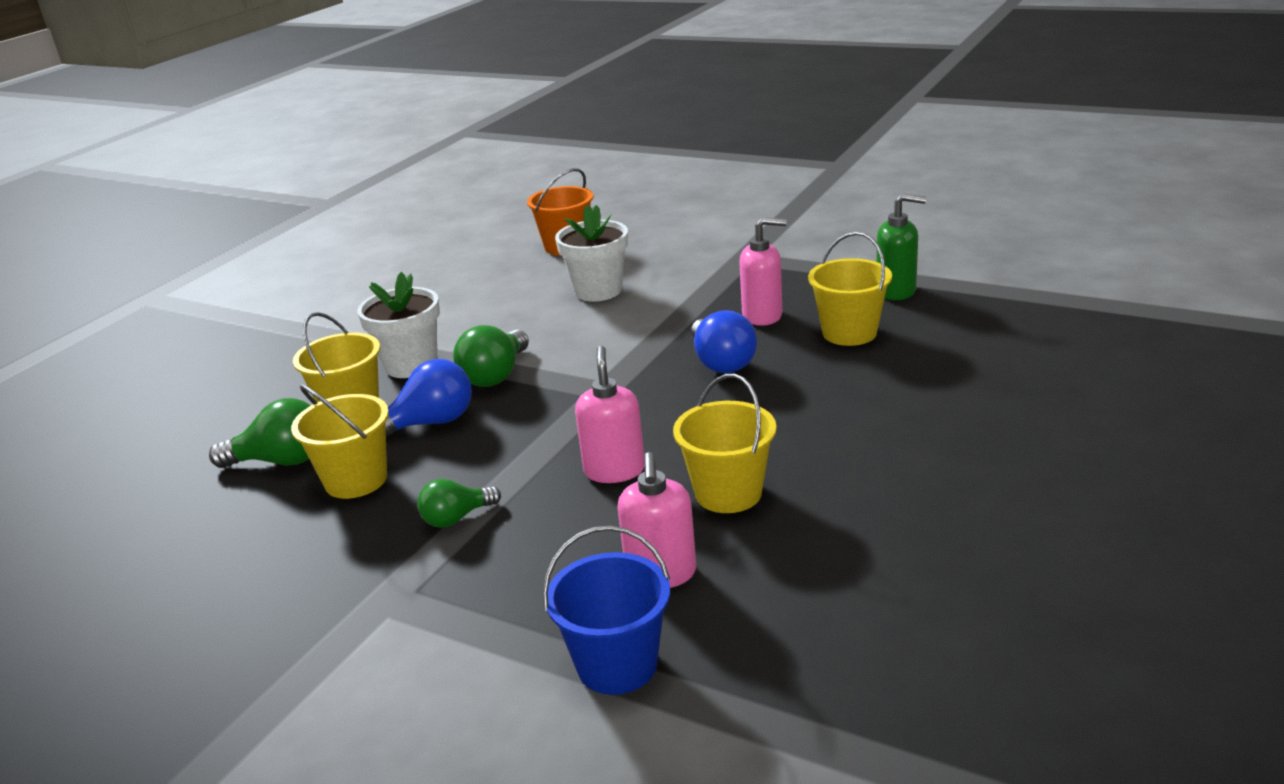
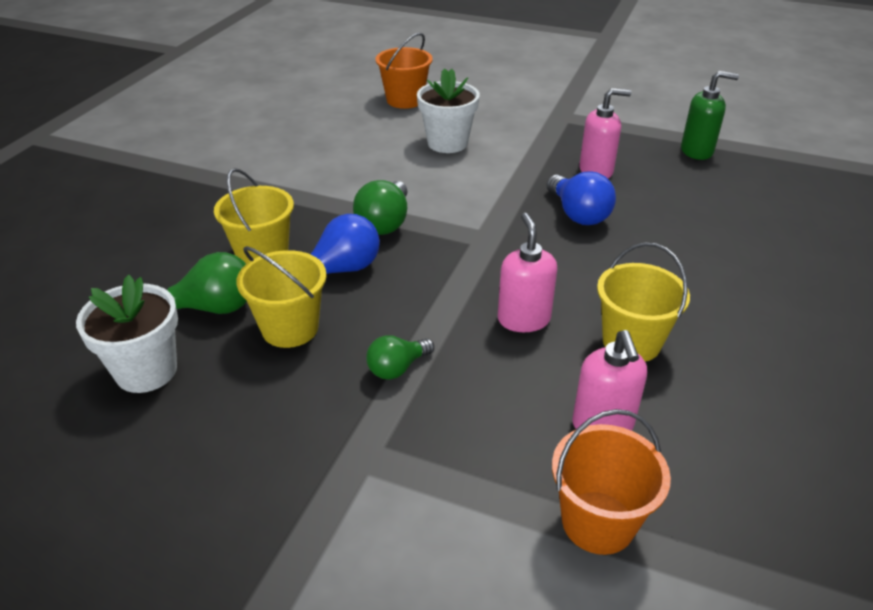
camera: 10 degrees left, 10 degrees up
(411, 365) = (304, 211): white flower pot -> white flower pot (146, 371)
(617, 665) = (598, 522): blue bucket -> orange bucket
(849, 333) = (674, 188): yellow bucket -> none

